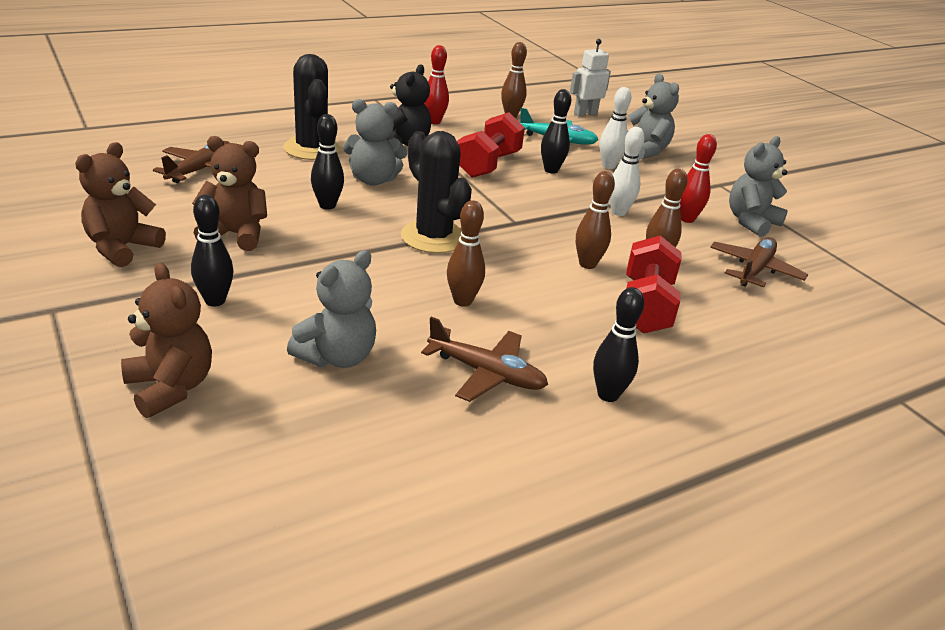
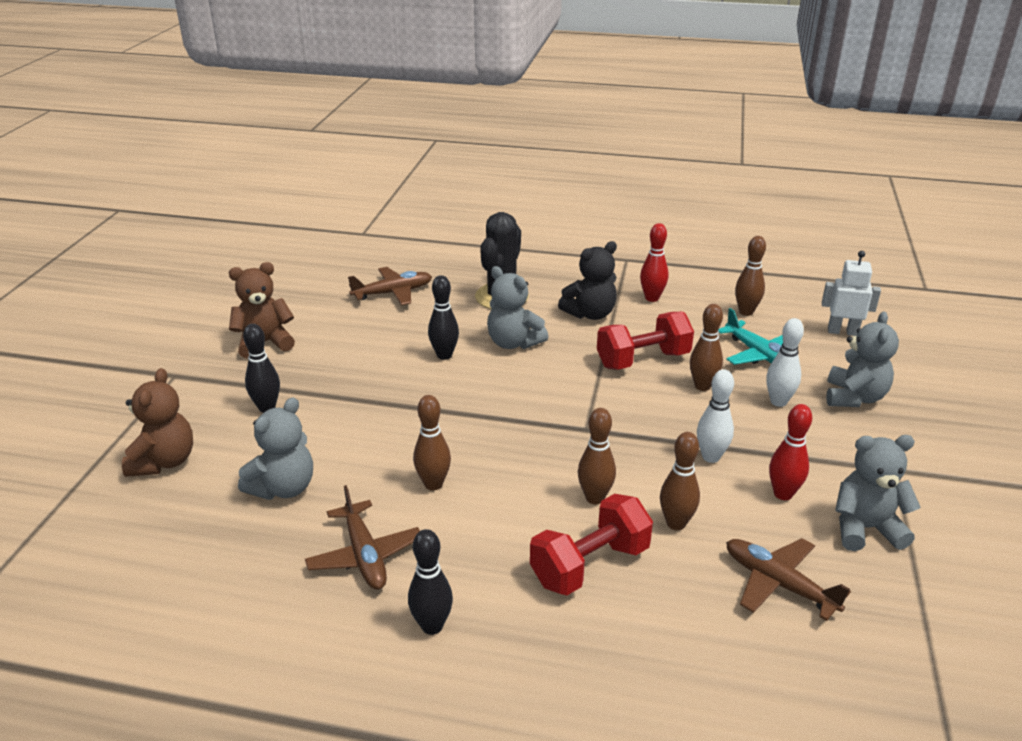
camera: 45 degrees right, 0 degrees up
(235, 235) = (346, 358): brown teddy bear -> none
(337, 357) = (283, 488): grey teddy bear -> grey teddy bear turned 45 degrees counterclockwise
(433, 237) = (490, 415): black cactus -> none
(551, 170) = (702, 386): black bowling pin -> brown bowling pin
(754, 270) = (778, 583): brown plane -> brown plane turned 120 degrees counterclockwise

